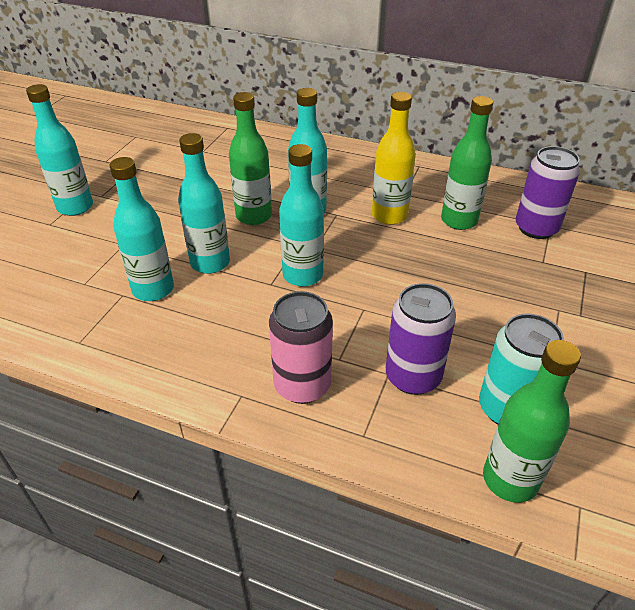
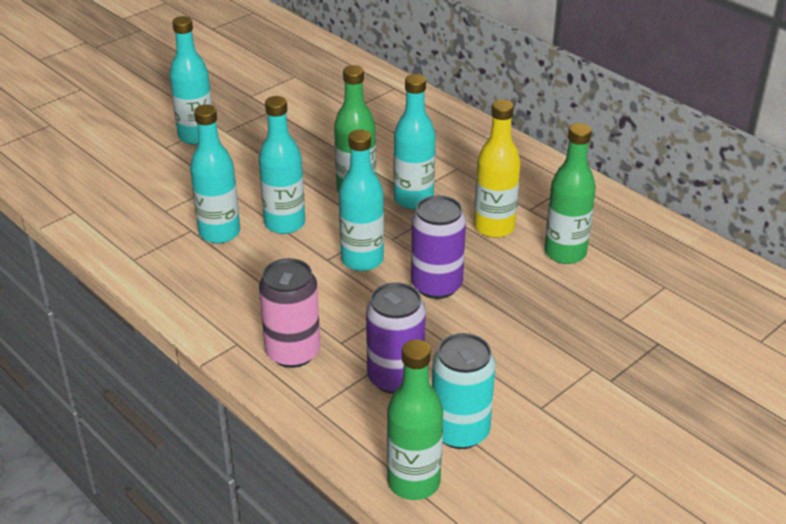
camera: 25 degrees right, 5 degrees down
(536, 228) = (645, 284): purple can -> purple can (436, 285)

